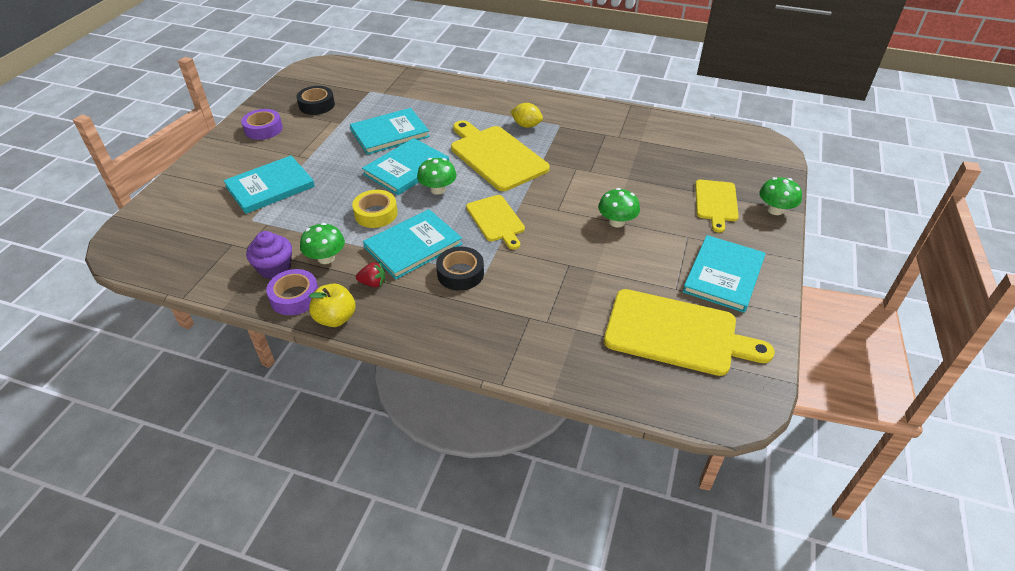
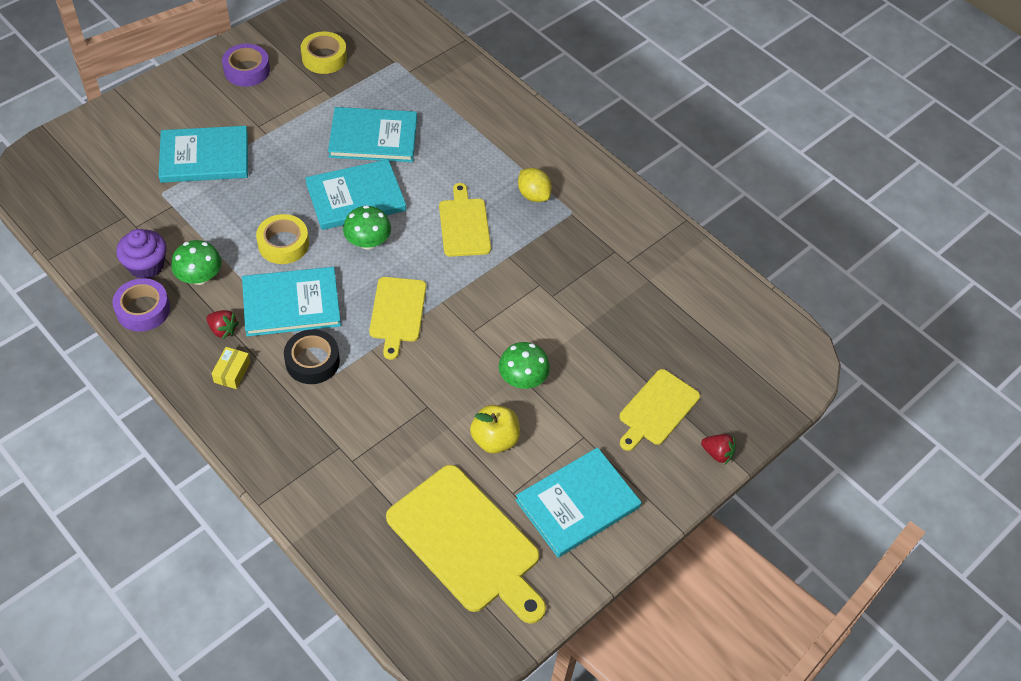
camera: 25 degrees right, 10 degrees up
(316, 105) = (324, 58): black tape -> yellow tape
(335, 318) = (163, 353): yellow apple -> yellow apple (494, 439)
(403, 306) = (232, 372): none -> yellow box
(496, 156) = (464, 225): yellow cutting board -> yellow cutting board, size x0.59
(775, 210) = (717, 453): green mushroom -> red strawberry

